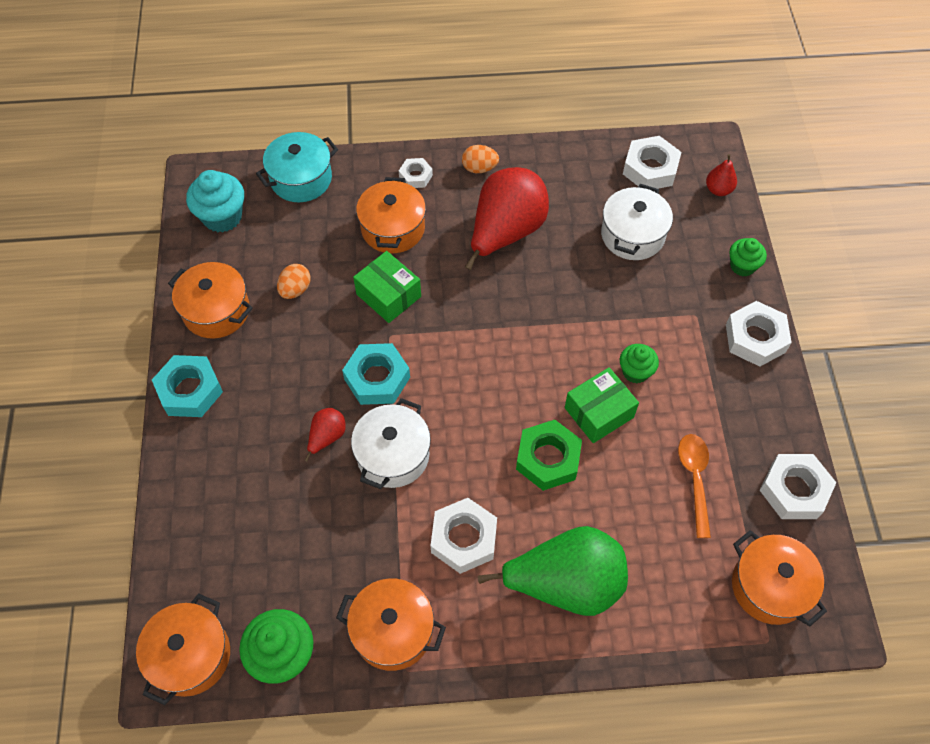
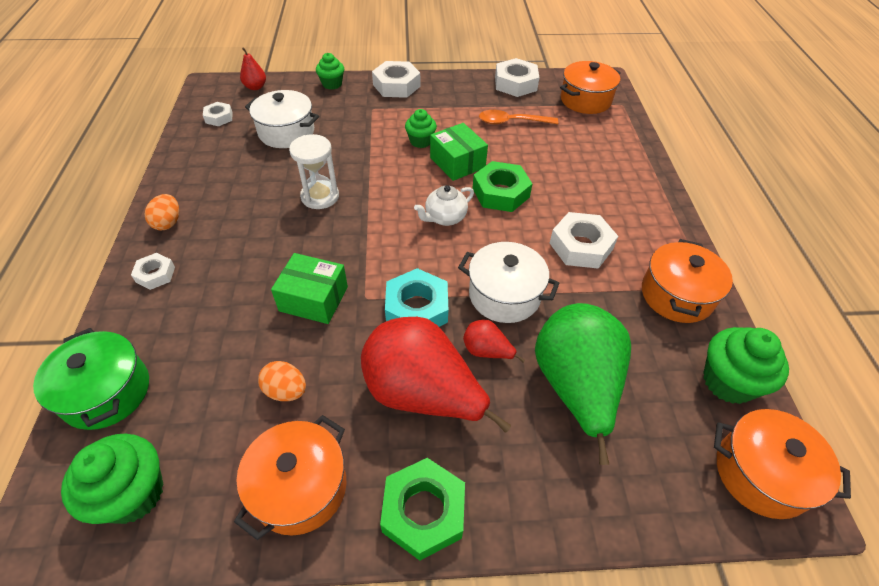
camera: 90 degrees left, 10 degrees down
(190, 390) = (423, 511): turquoise nut -> green nut
(222, 217) = (133, 494): turquoise cupcake -> green cupcake
(301, 179) = (106, 392): turquoise pot -> green pot
(388, 295) = (314, 299): green box -> green box turned 60 degrees clockwise
(393, 228) = (223, 295): orange pot -> none
(501, 400) = (445, 218): none -> white teapot
(505, 232) = (258, 207): red pear -> red pear (422, 394)
(526, 282) = (320, 196): none -> white hourglass
(565, 583) = (606, 189): green pear -> green pear (575, 387)
(650, 169) = (219, 117): white nut -> white nut, size x0.57

